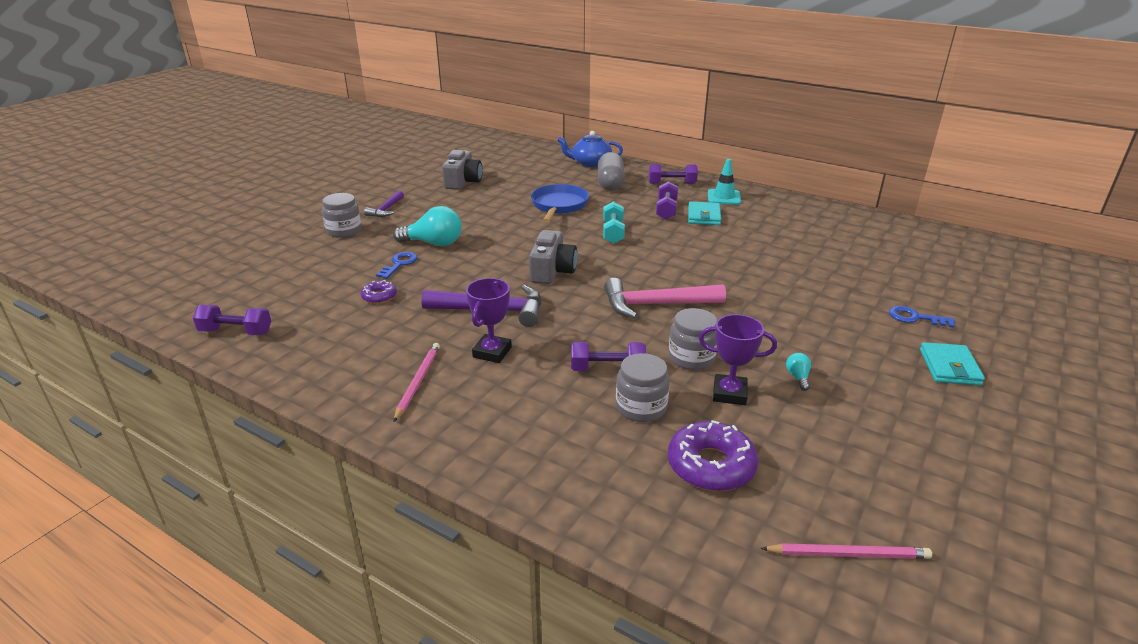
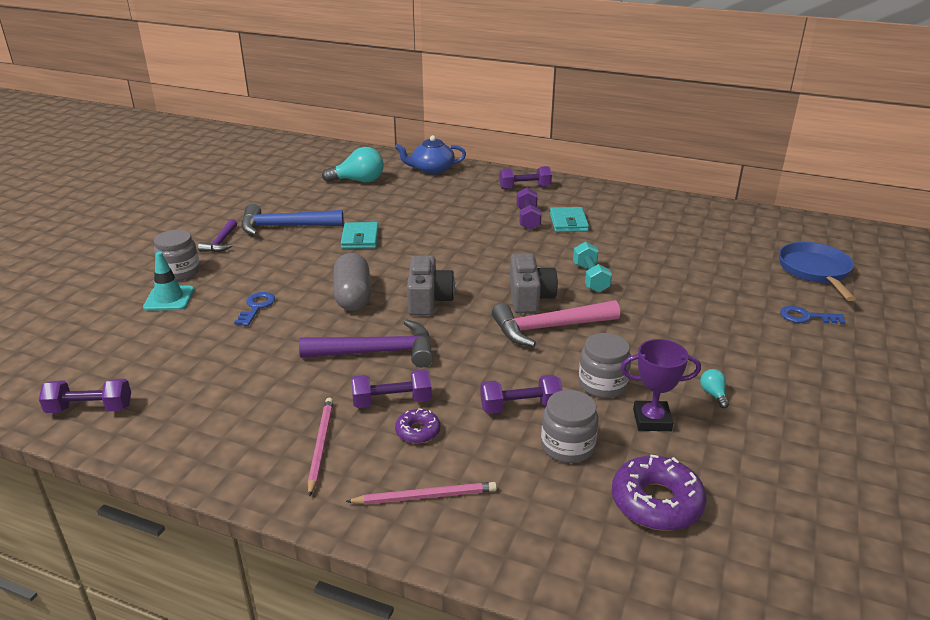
camera: 10 degrees left, 0 degrees up
(379, 296) = (246, 348): purple donut -> purple donut (418, 431)
(434, 243) = (288, 279): turquoise light bulb -> turquoise light bulb (358, 181)
(445, 201) = (285, 226): none -> blue hammer
(463, 181) = (298, 202): grey camera -> grey camera (529, 297)
(492, 352) = (392, 401): purple trophy -> purple dumbbell
(559, 206) = (413, 222): blue pan -> blue pan (815, 271)
(610, 183) = (460, 192): grey capsule -> grey capsule (353, 296)
(613, 232) = (480, 249): turquoise dumbbell -> turquoise dumbbell (590, 278)
(724, 197) = (582, 199): turquoise traffic cone -> turquoise traffic cone (169, 299)
(848, 554) = (815, 580): pink pencil -> pink pencil (425, 496)
(949, 367) = (852, 367): turquoise wallet -> turquoise wallet (360, 238)

